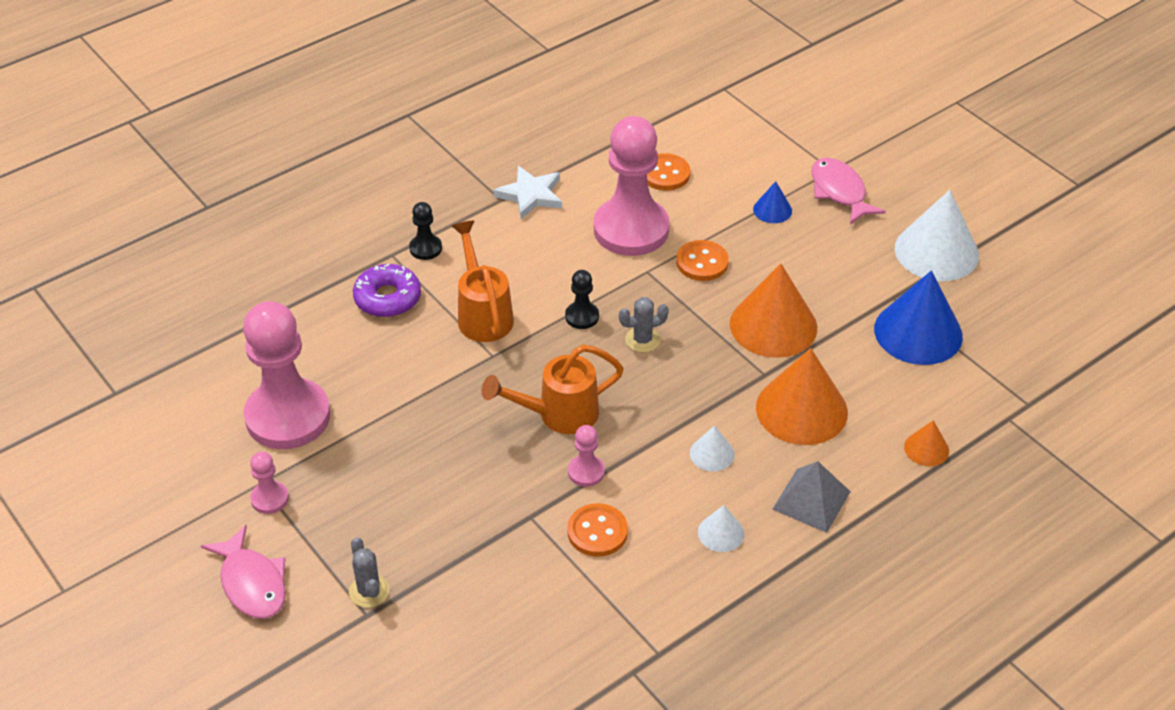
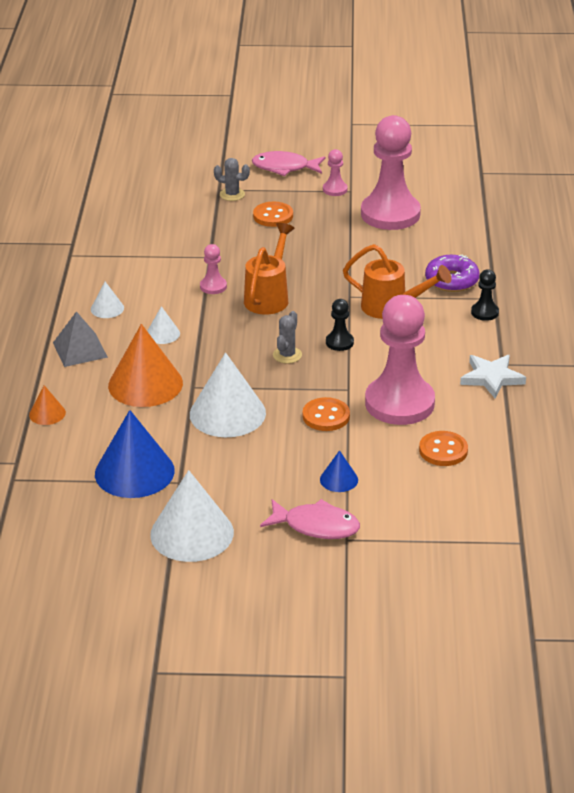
camera: 130 degrees right, 10 degrees down
(597, 532) = (168, 271): orange button -> orange button (273, 216)
(773, 325) = (227, 413): orange cone -> white cone

